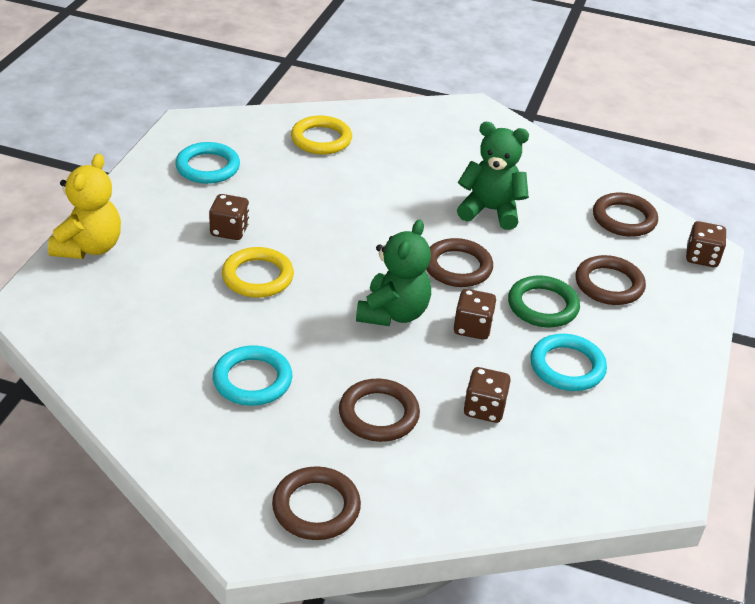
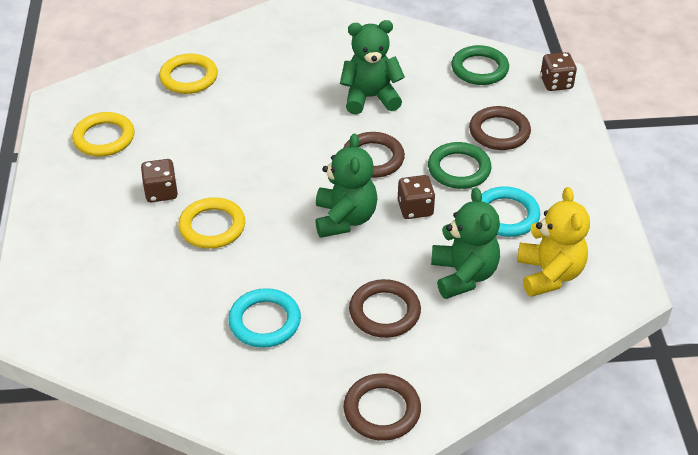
camera: 20 degrees left, 5 degrees up
(89, 247) = (45, 252): yellow teddy bear -> yellow teddy bear (549, 274)
(208, 167) = (104, 138): turquoise ring -> yellow ring
(484, 409) = (463, 275): brown dice -> green teddy bear
(624, 219) = (479, 69): brown ring -> green ring

